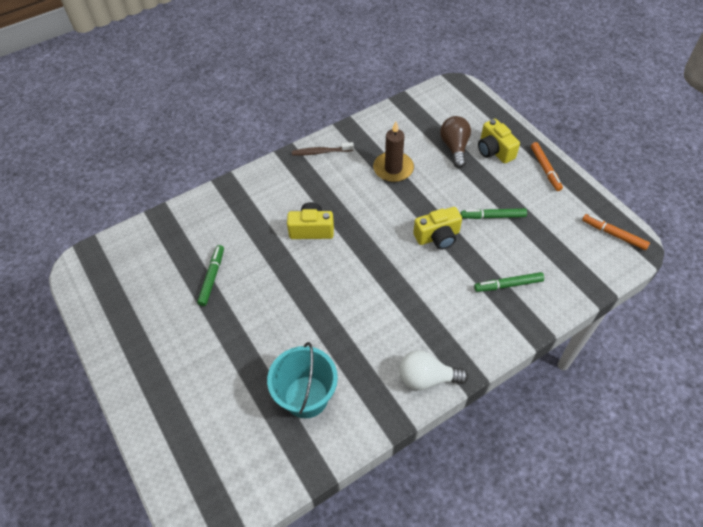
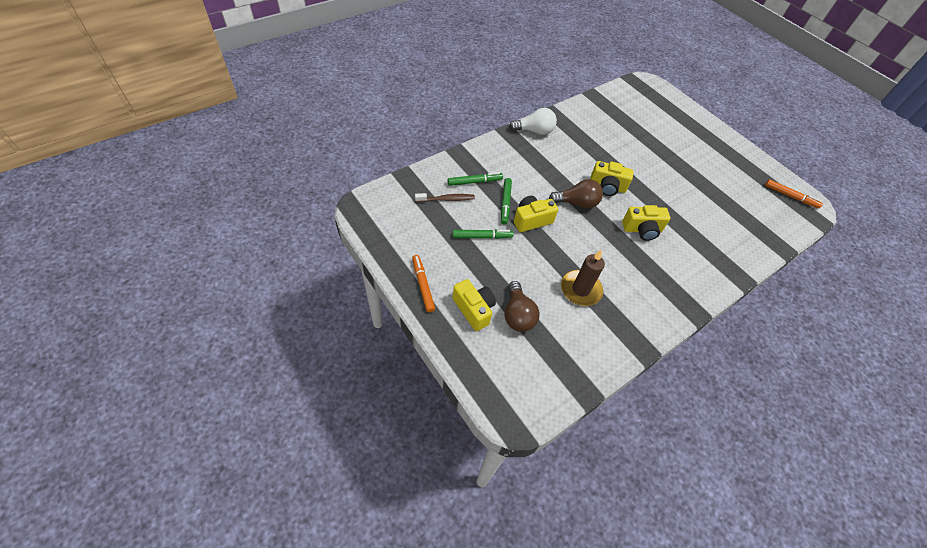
camera: 170 degrees right, 0 degrees up
(212, 277) = (706, 195): green marker -> green marker (505, 203)
(306, 397) = (609, 125): turquoise bucket -> none
(321, 152) = (661, 312): brown toothbrush -> brown toothbrush (446, 199)
(338, 284) = (607, 187): none -> yellow camera
(381, 260) = (577, 203): none -> brown light bulb
(613, 234) = (376, 217): orange marker -> orange marker (790, 196)

